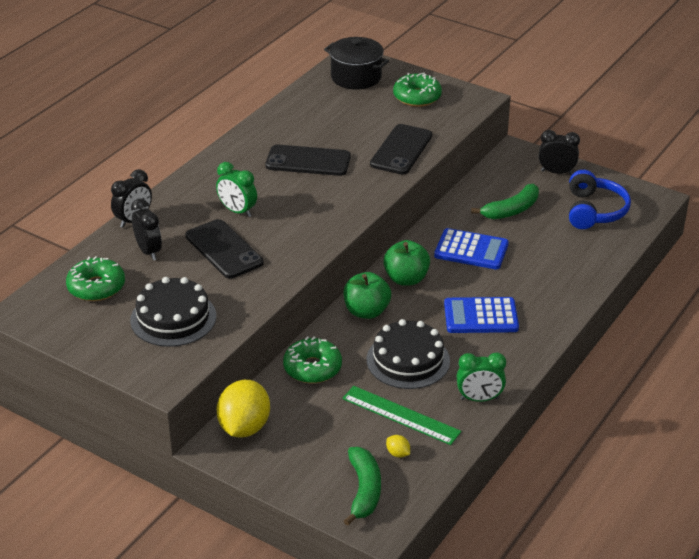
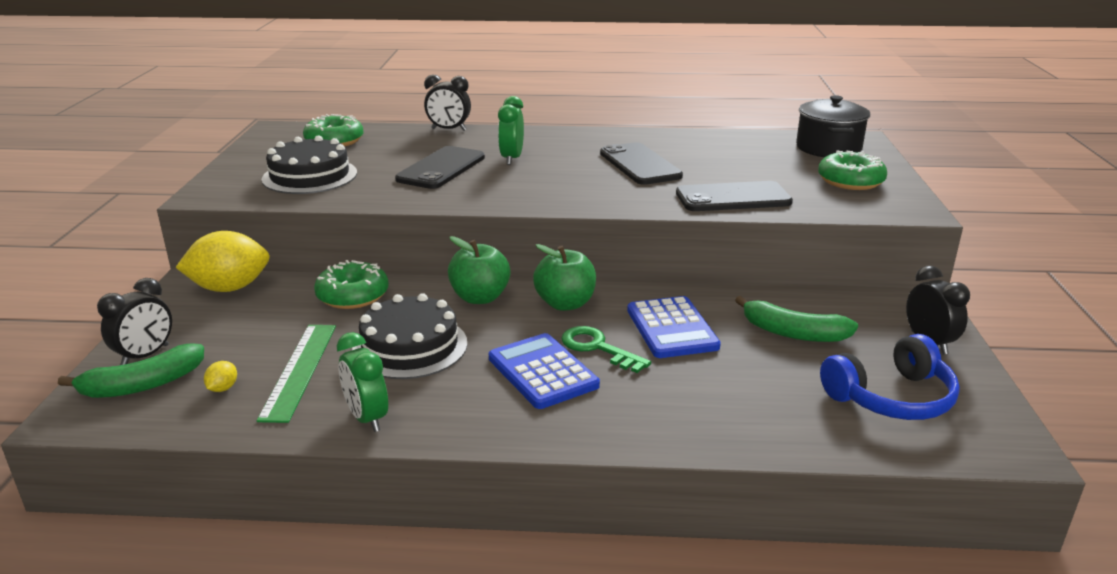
camera: 60 degrees right, 10 degrees down
(149, 251) = (407, 144): black clock -> black clock (145, 356)
(470, 286) = (598, 348): none -> green key

